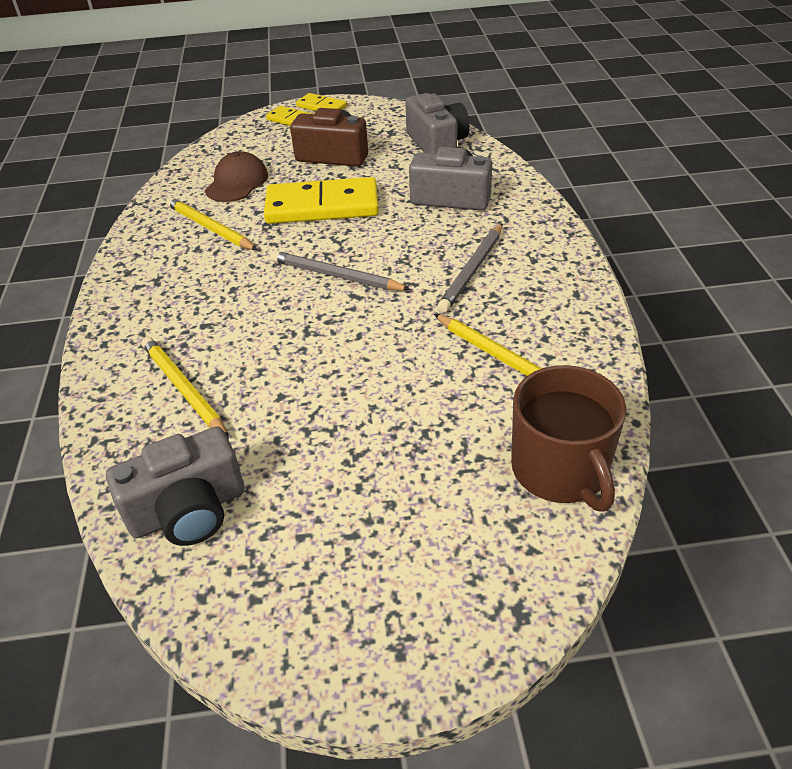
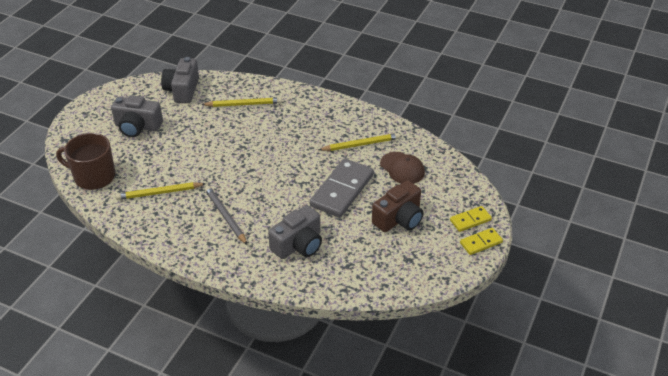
camera: 120 degrees right, 0 degrees up
(322, 206) = (342, 190): yellow domino -> grey domino
(336, 276) = (272, 170): grey pencil -> none
(437, 144) = (369, 272): grey camera -> grey camera (137, 127)

